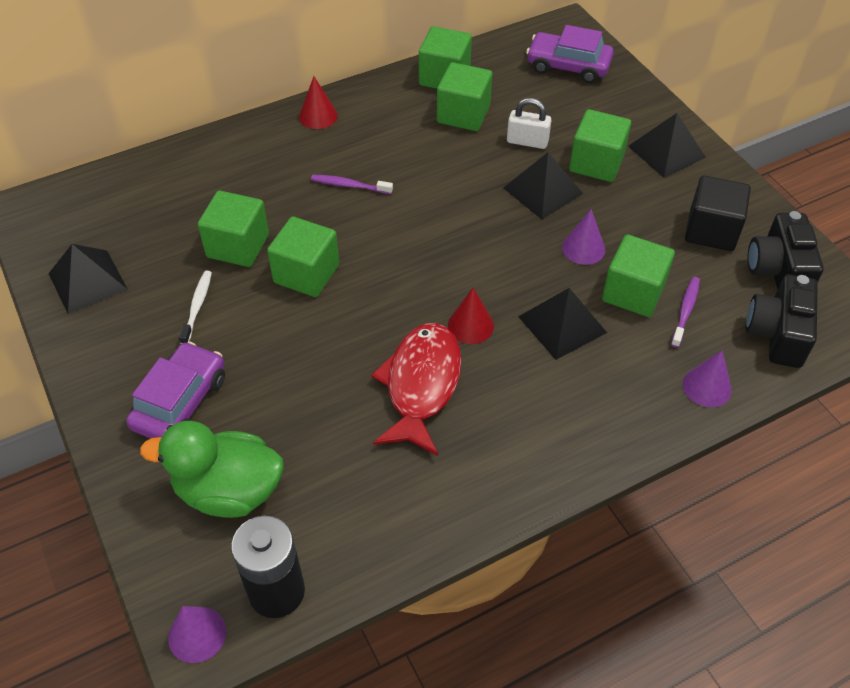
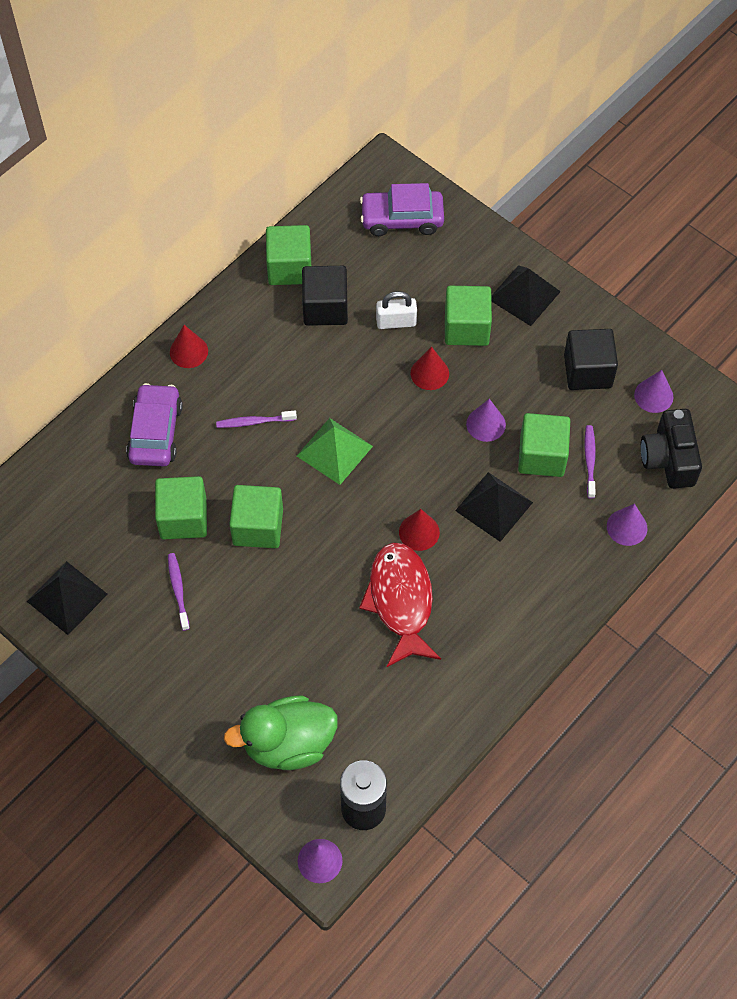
camera: 20 degrees left, 10 degrees up
(180, 402) = (210, 683): purple car -> purple car (155, 432)
(197, 306) = (178, 590): white toothbrush -> purple toothbrush
(416, 230) = (334, 451): none -> green pyramid
(463, 114) = (325, 308): green cube -> black cube
(543, 190) = (429, 373): black pyramid -> red cone
(778, 271) = (653, 395): black camera -> purple cone

